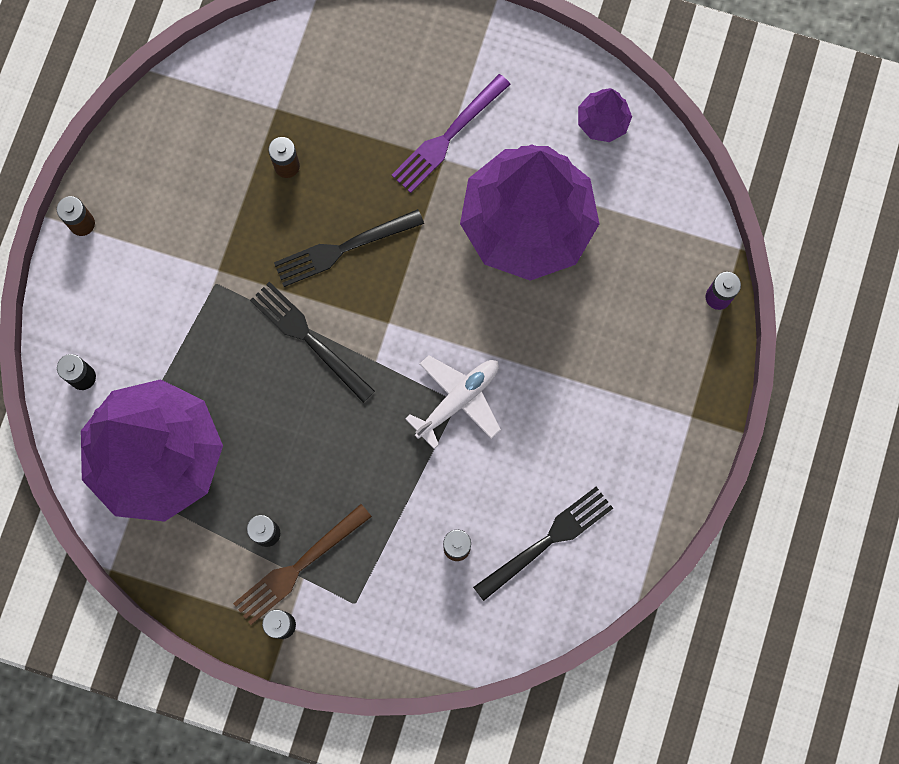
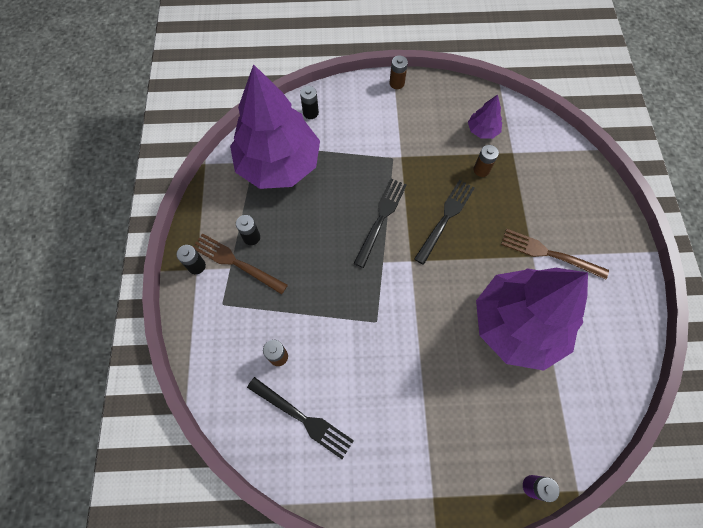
camera: 70 degrees right, 10 degrees down
(343, 249) = (445, 218): black fork -> black fork turned 75 degrees clockwise
(448, 137) = (548, 253): purple fork -> brown fork
(458, 400) = (378, 322): white plane -> none
(602, 121) = (615, 350): purple tree -> purple tree (482, 130)

